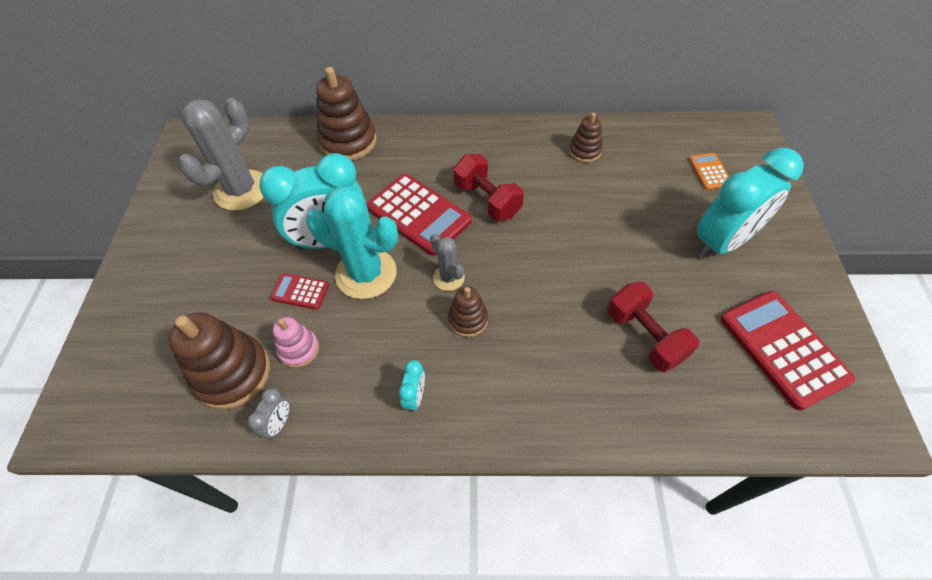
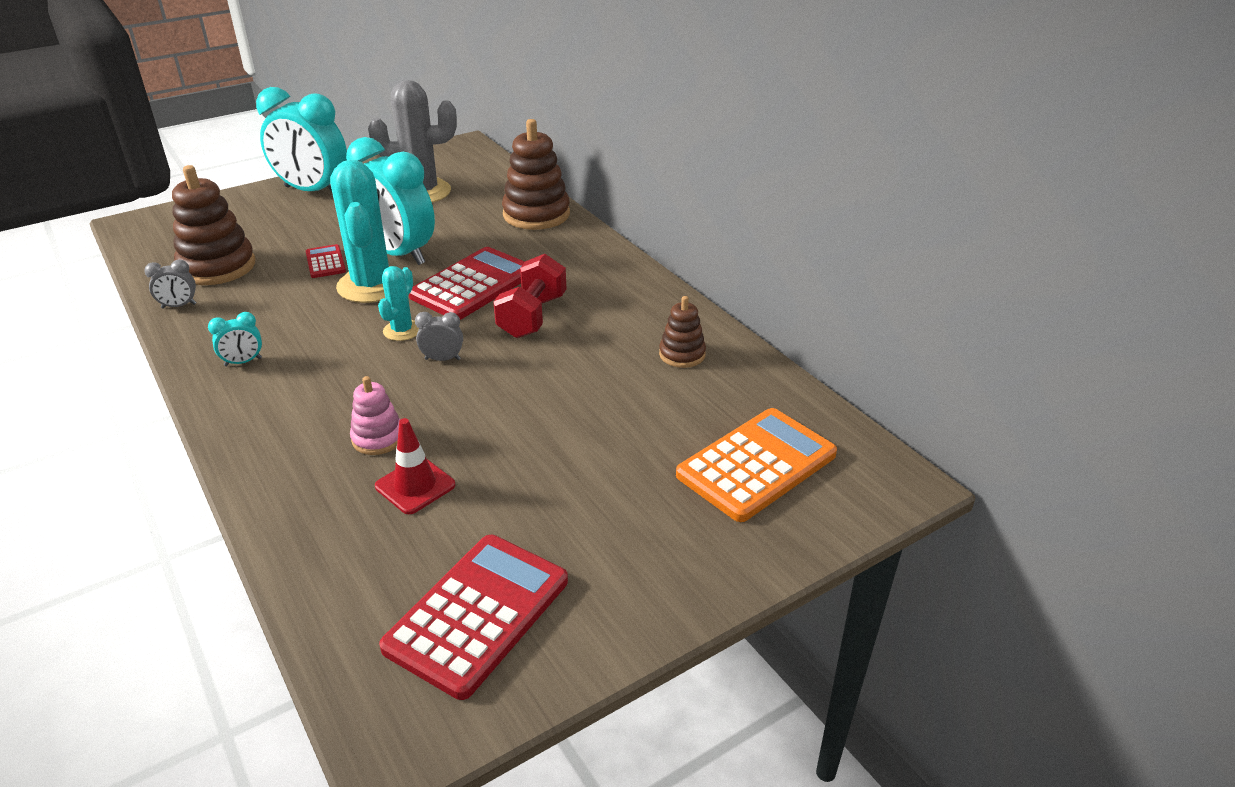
camera: 55 degrees right, 20 degrees down
(299, 349) = (261, 286): pink stacking toy -> pink stacking toy (378, 438)
(418, 214) = (473, 285): red calculator -> red calculator turned 150 degrees counterclockwise
(448, 278) = (402, 330): grey cactus -> turquoise cactus
(468, 319) = (355, 360): brown stacking toy -> none
(505, 268) = (442, 359): none -> grey clock
(644, 336) = (415, 486): red dumbbell -> red traffic cone
(709, 172) = (756, 465): orange calculator -> orange calculator, size x2.02
(722, 242) = (628, 510): turquoise clock -> turquoise clock (313, 191)

